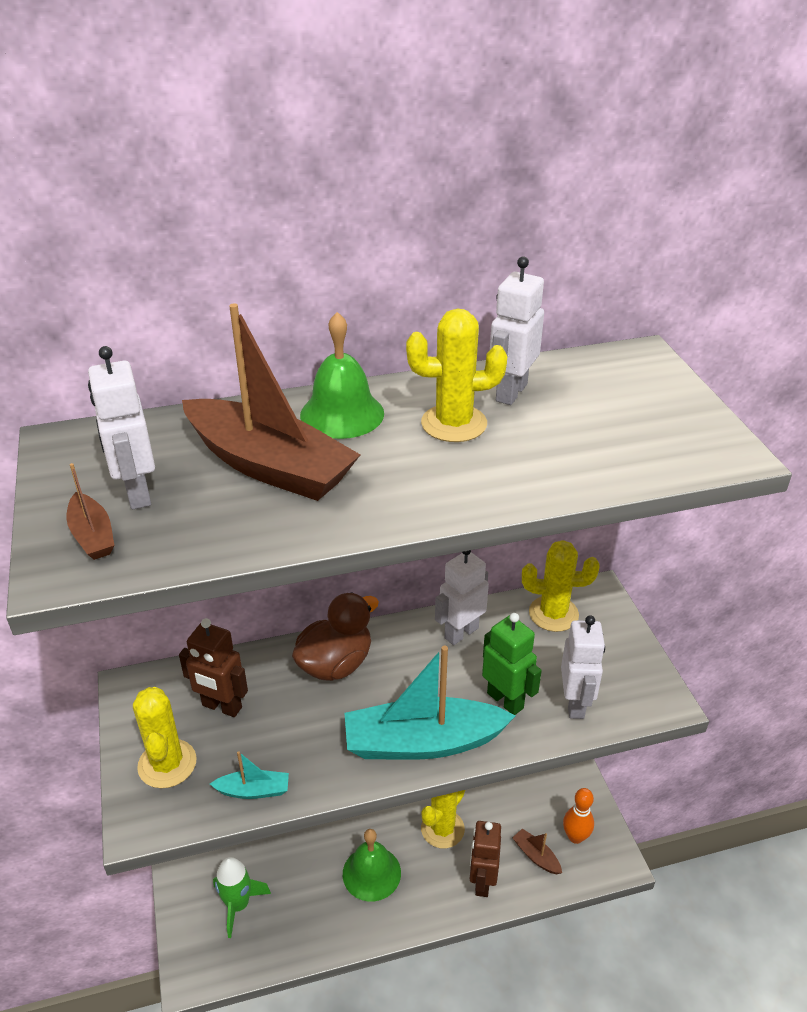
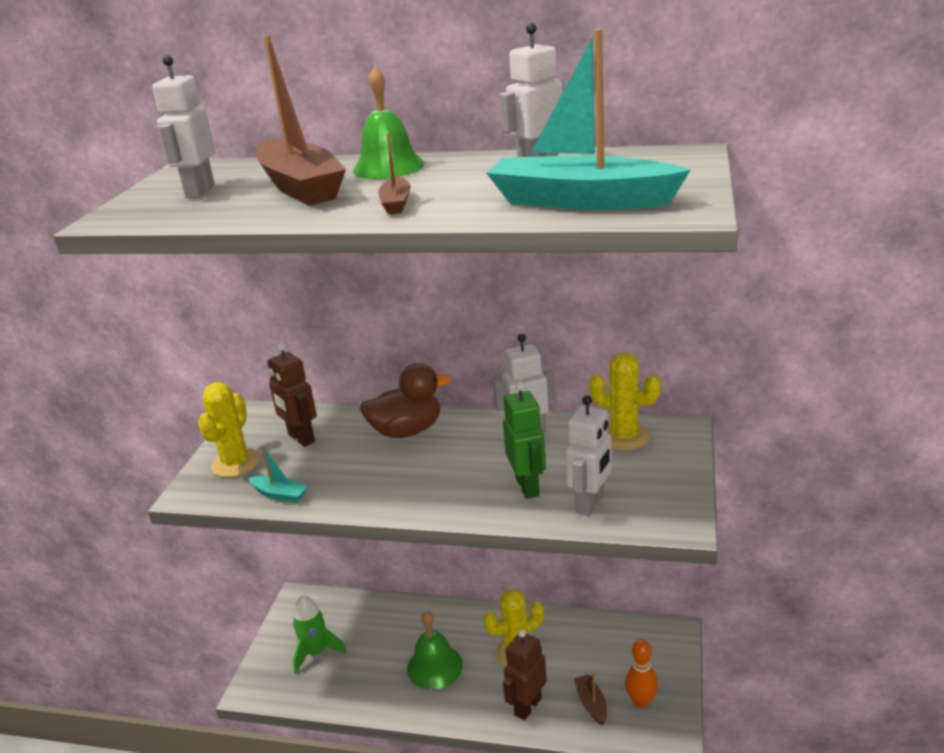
camera: 30 degrees right, 10 degrees down
(92, 536) = (147, 207): brown boat -> brown boat (396, 203)
(423, 742) = (433, 497): turquoise boat -> turquoise boat (580, 201)
(454, 423) = (466, 178): yellow cactus -> none

